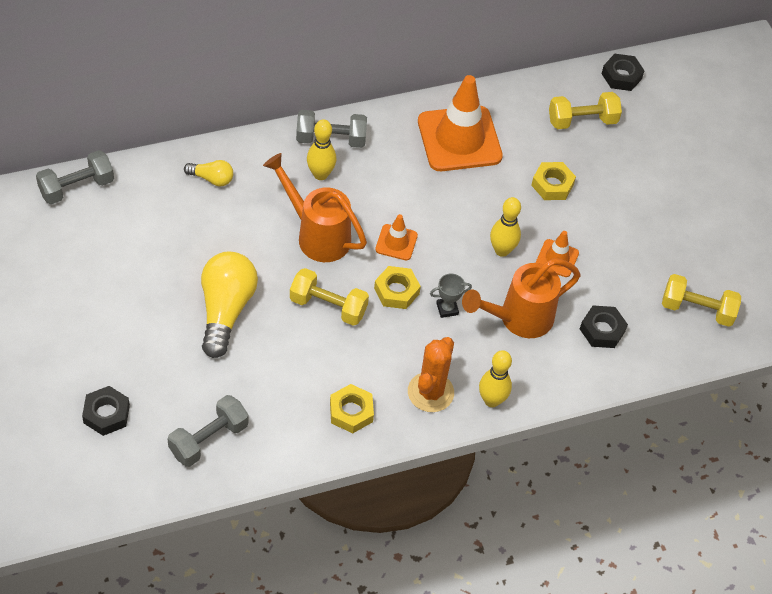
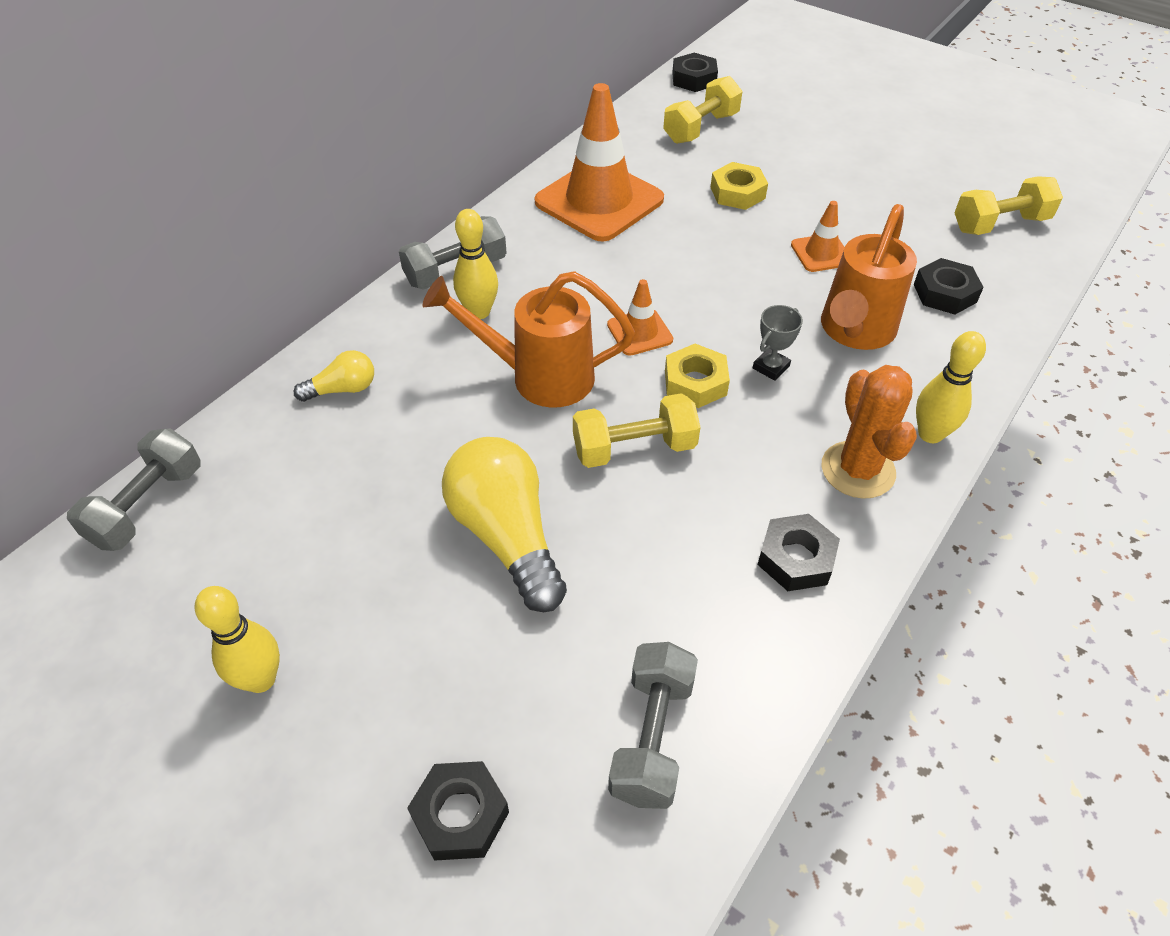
camera: 30 degrees left, 5 degrees down
(351, 412) = (796, 558): yellow nut -> black nut
(502, 250) = (759, 277): yellow bowling pin -> yellow bowling pin (261, 679)

